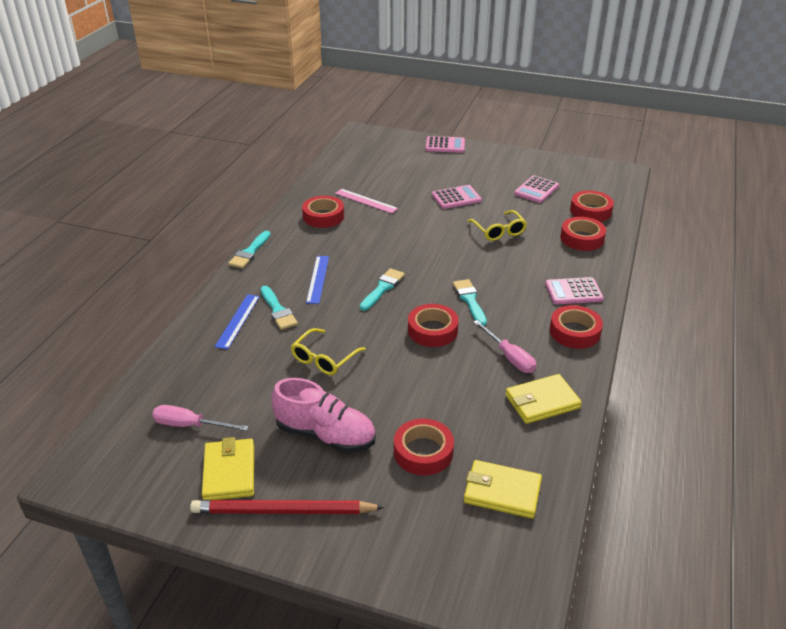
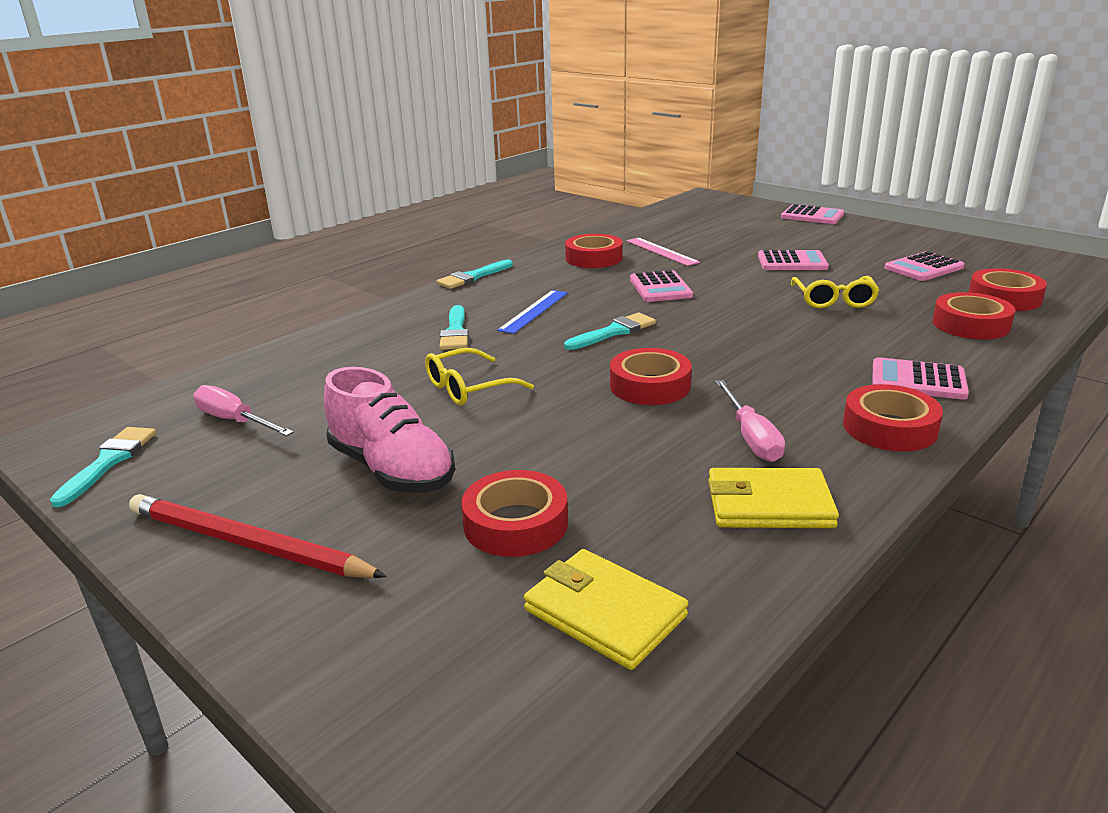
camera: 25 degrees right, 10 degrees down
(229, 472) = (227, 480): yellow wallet -> none
(237, 321) = (397, 333): blue ruler -> none
(387, 239) = (660, 288): none -> pink calculator
(469, 300) = (733, 363): turquoise brush -> turquoise brush (108, 462)

